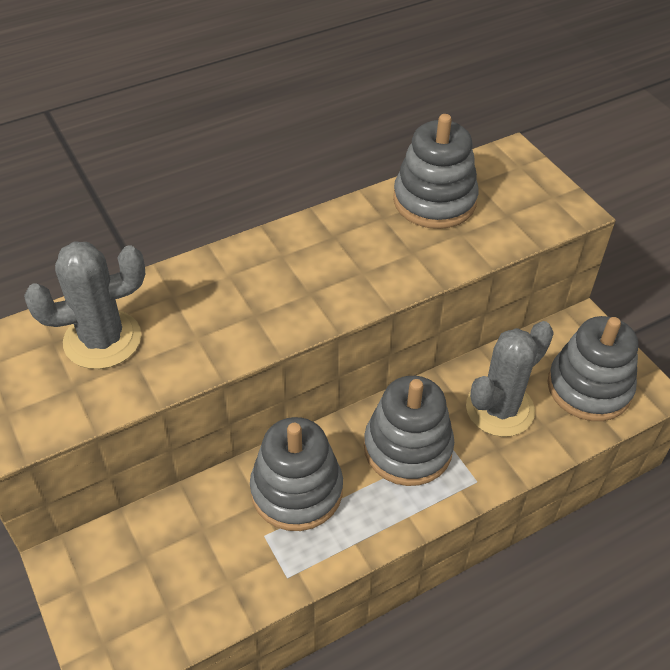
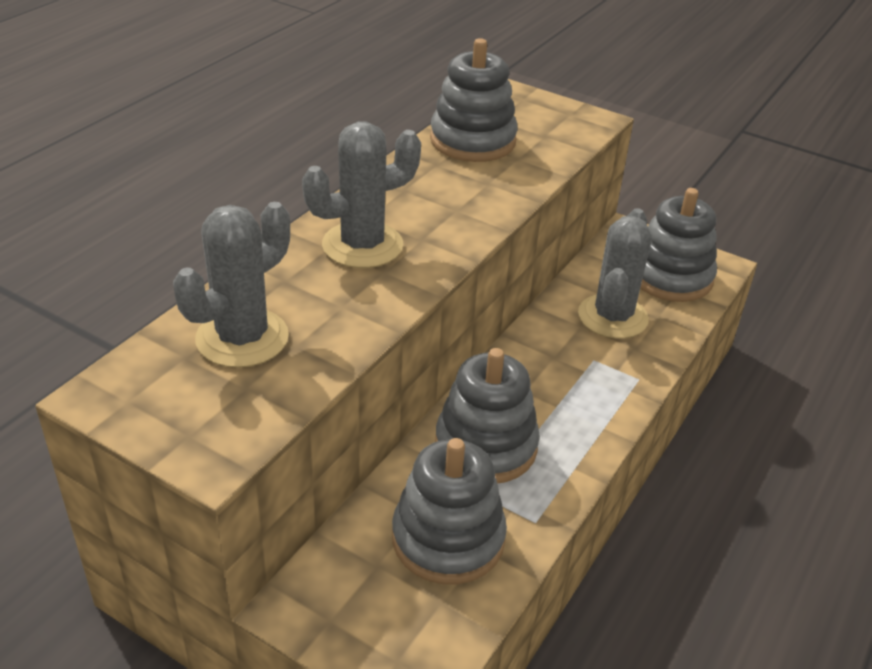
camera: 30 degrees left, 10 degrees down
(256, 282) = (362, 245): none -> grey cactus
(407, 448) = (559, 374): grey stacking toy -> grey stacking toy (448, 539)

